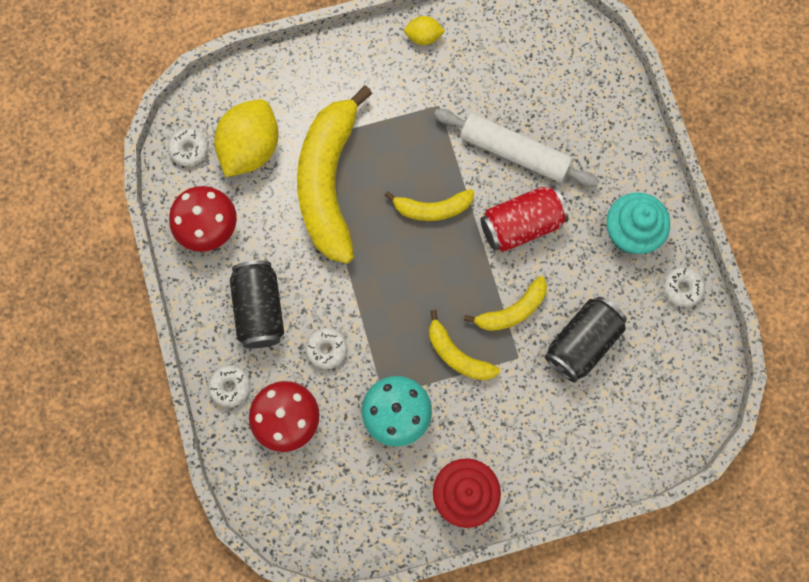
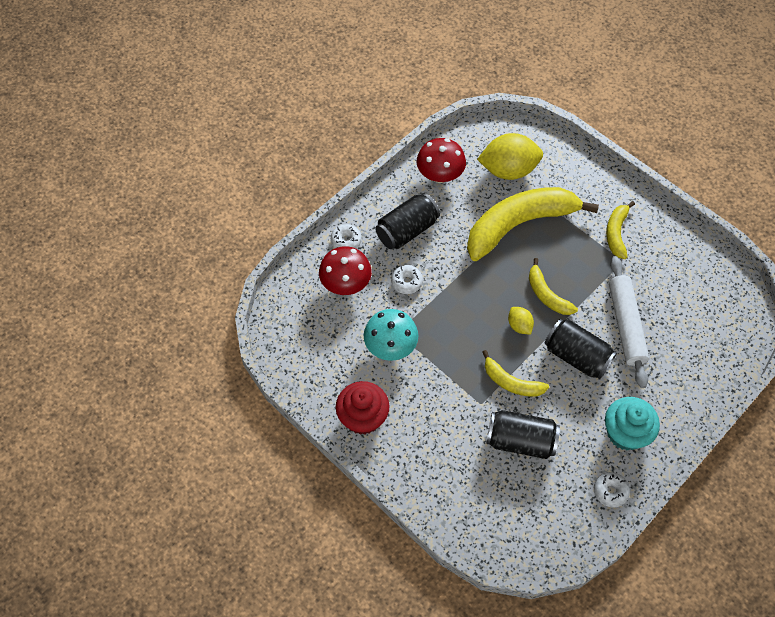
camera: 60 degrees right, 15 degrees down
(189, 149) = (482, 138): white donut -> none
(423, 37) = (663, 227): yellow lemon -> yellow lemon (519, 326)
(457, 355) = (456, 363): yellow banana -> yellow banana (616, 233)
(521, 225) = (576, 356): red can -> black can

